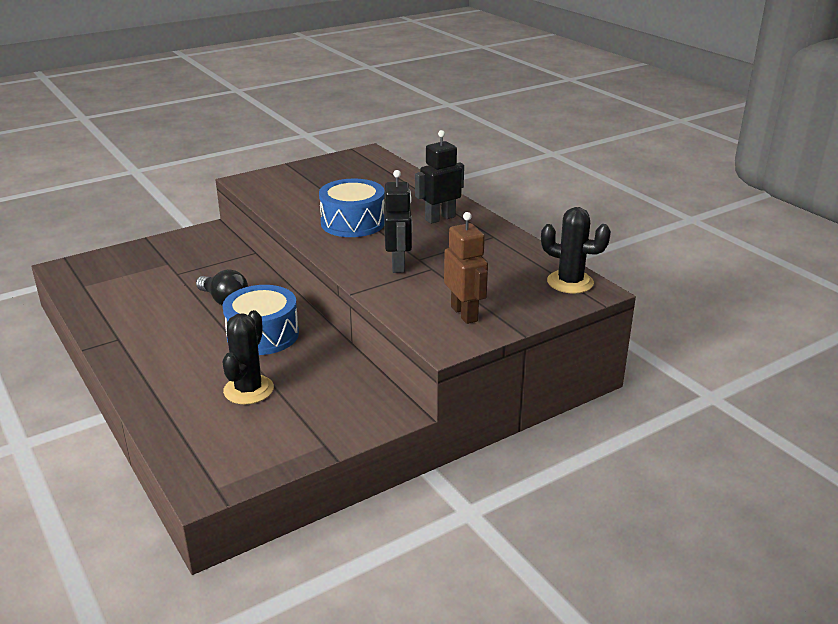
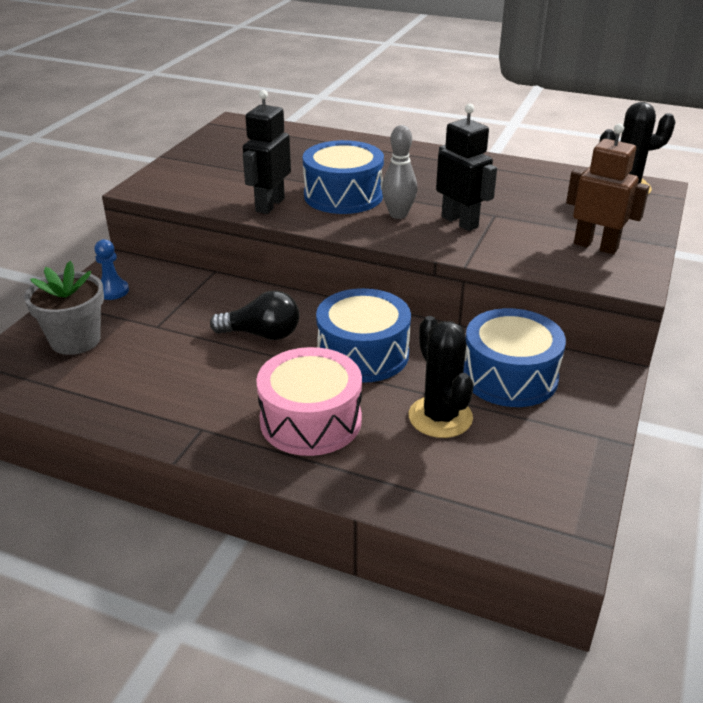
camera: 35 degrees left, 5 degrees up
(127, 266) = (75, 340): none -> grey flower pot
(177, 359) = (310, 420): none -> pink drum
(183, 244) = (112, 291): none -> blue pawn
(329, 386) = (509, 376): none -> blue drum
(366, 246) = (398, 214): none -> grey bowling pin
(440, 218) = (419, 166): black robot -> black robot (269, 205)

